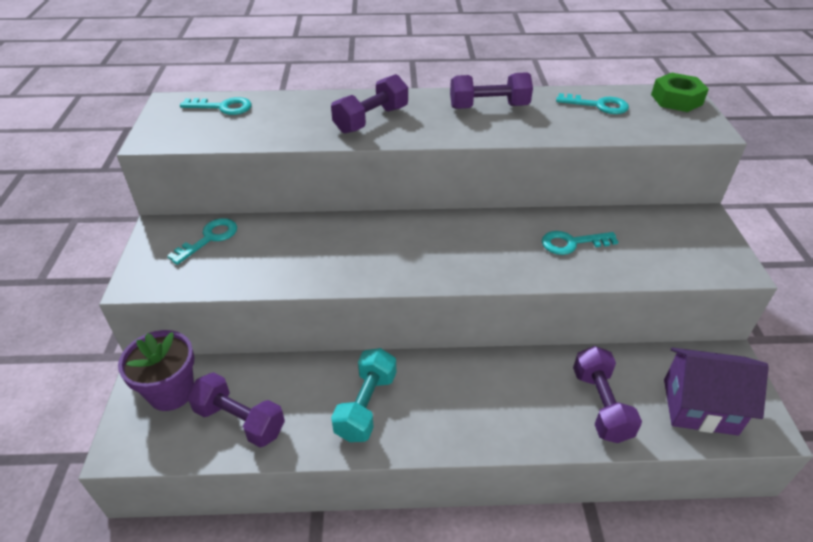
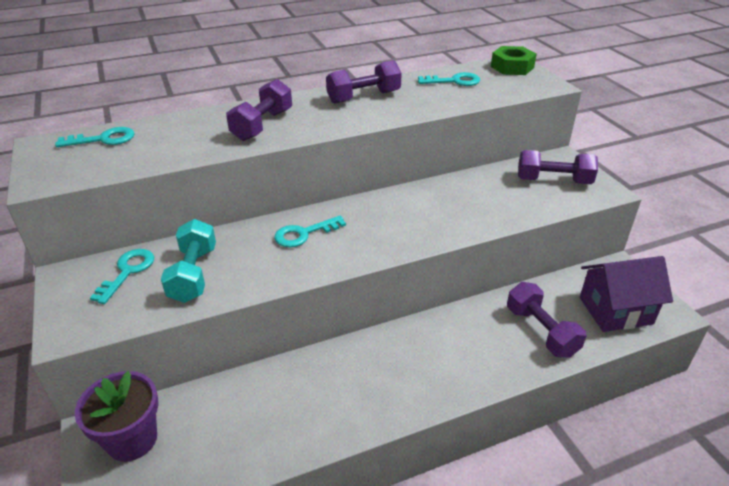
camera: 20 degrees left, 5 degrees down
(240, 420) = (220, 444): purple dumbbell -> purple dumbbell (553, 181)
(366, 405) = (340, 392): turquoise dumbbell -> turquoise dumbbell (193, 274)
(572, 243) = (472, 200): turquoise key -> turquoise key (304, 234)

